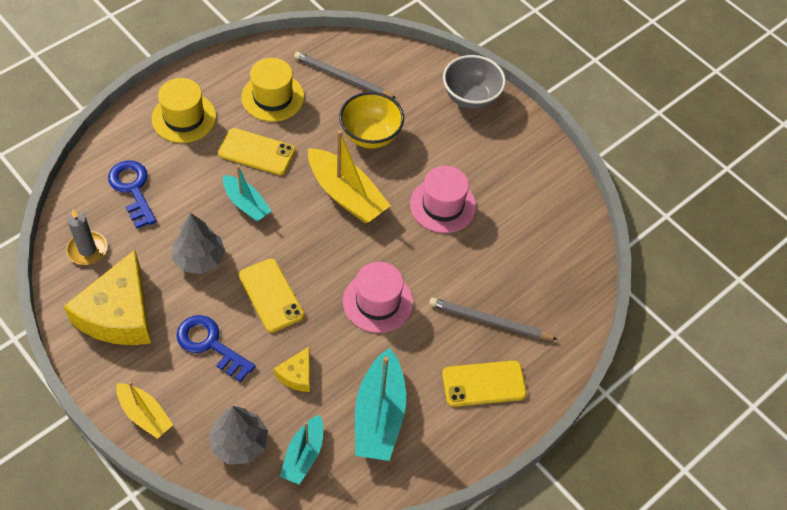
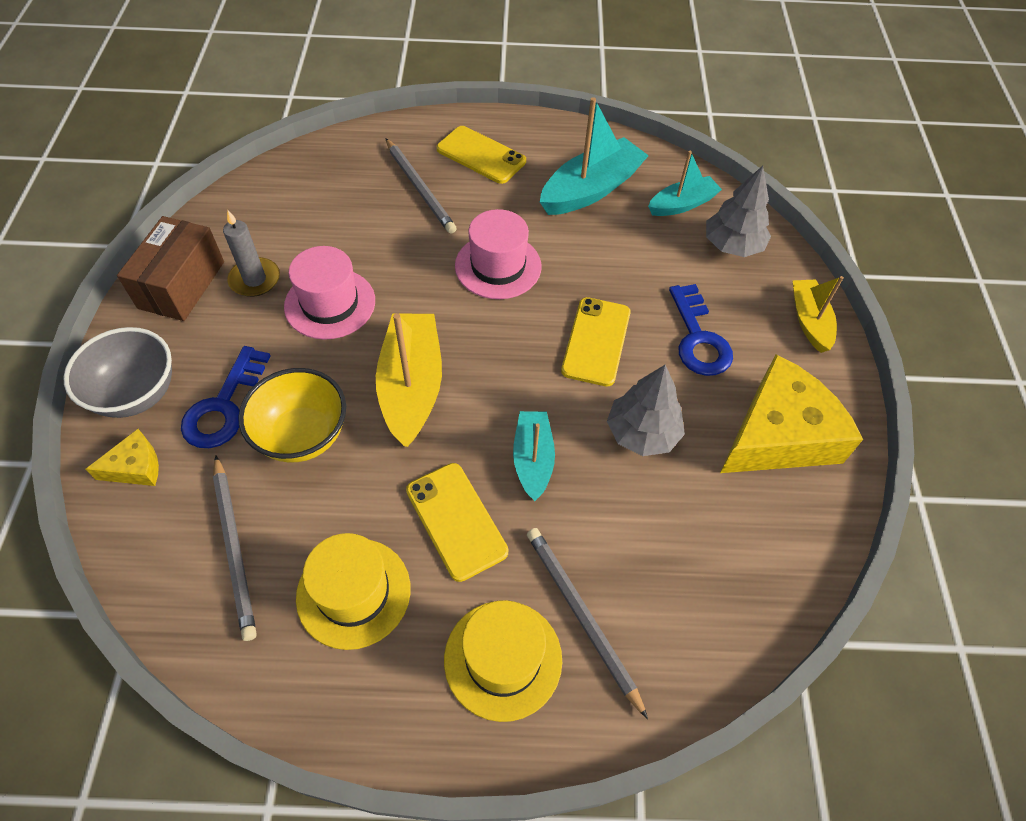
camera: 135 degrees left, 0 degrees up
(87, 250) = (773, 543): grey candle -> grey candle (255, 279)
(133, 189) = (660, 589): blue key -> blue key (224, 406)
(162, 154) = (581, 616): none -> grey pencil
(297, 375) = (634, 260): yellow cheese -> yellow cheese (135, 467)
(531, 157) = (181, 285): none -> brown box

